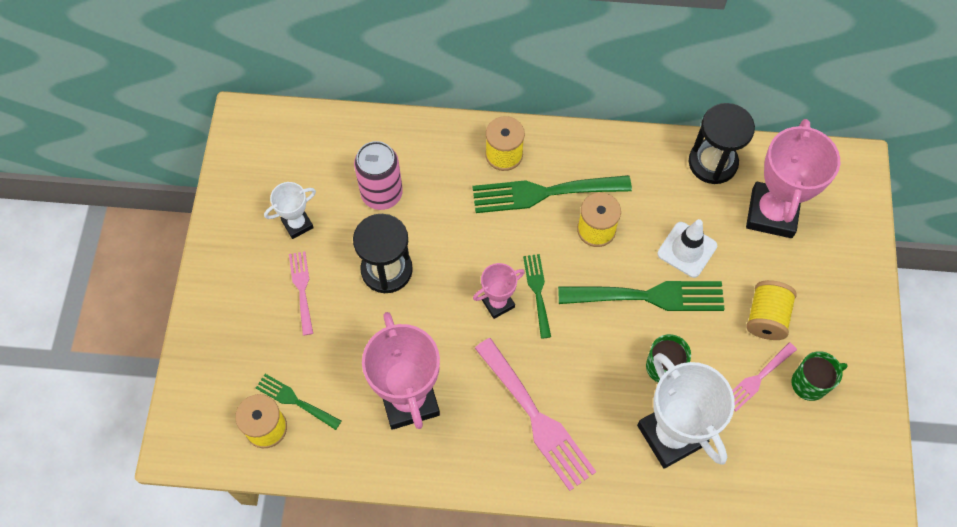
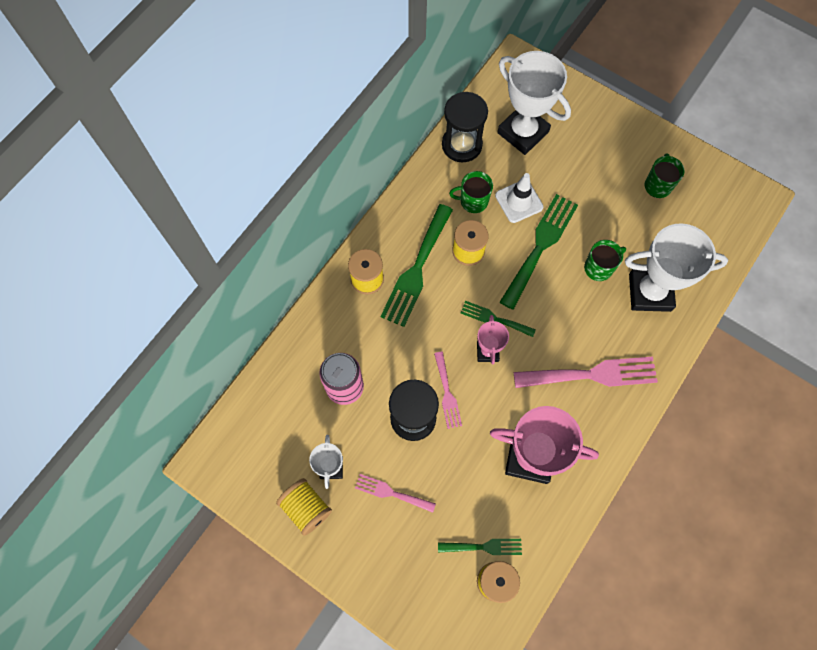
camera: 60 degrees left, 5 degrees up
(294, 400) = (484, 547): green fork -> green fork turned 150 degrees counterclockwise
(655, 206) = (473, 201): none -> green mug
(757, 378) = (638, 215): pink fork -> pink fork (447, 393)
(766, 317) = (597, 183): yellow spool -> yellow spool (306, 508)
(772, 213) = (523, 132): pink trophy -> white trophy

